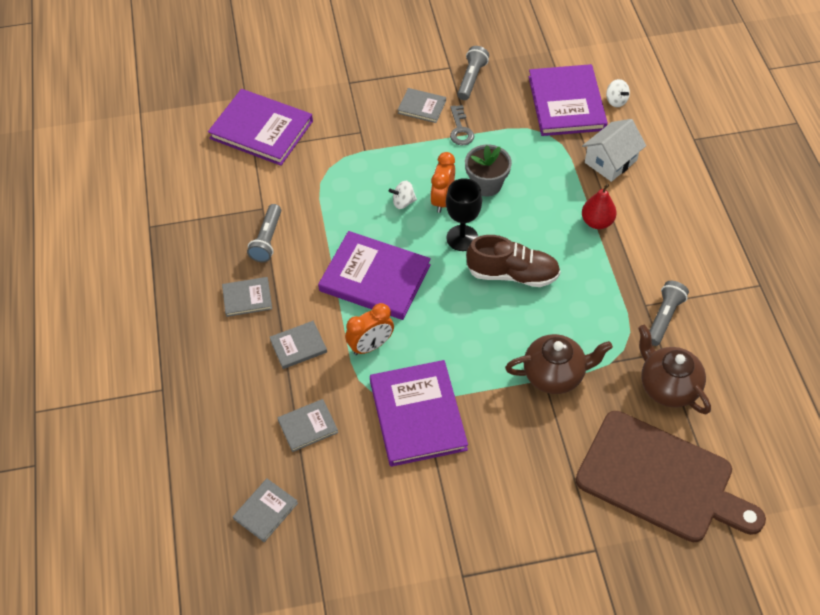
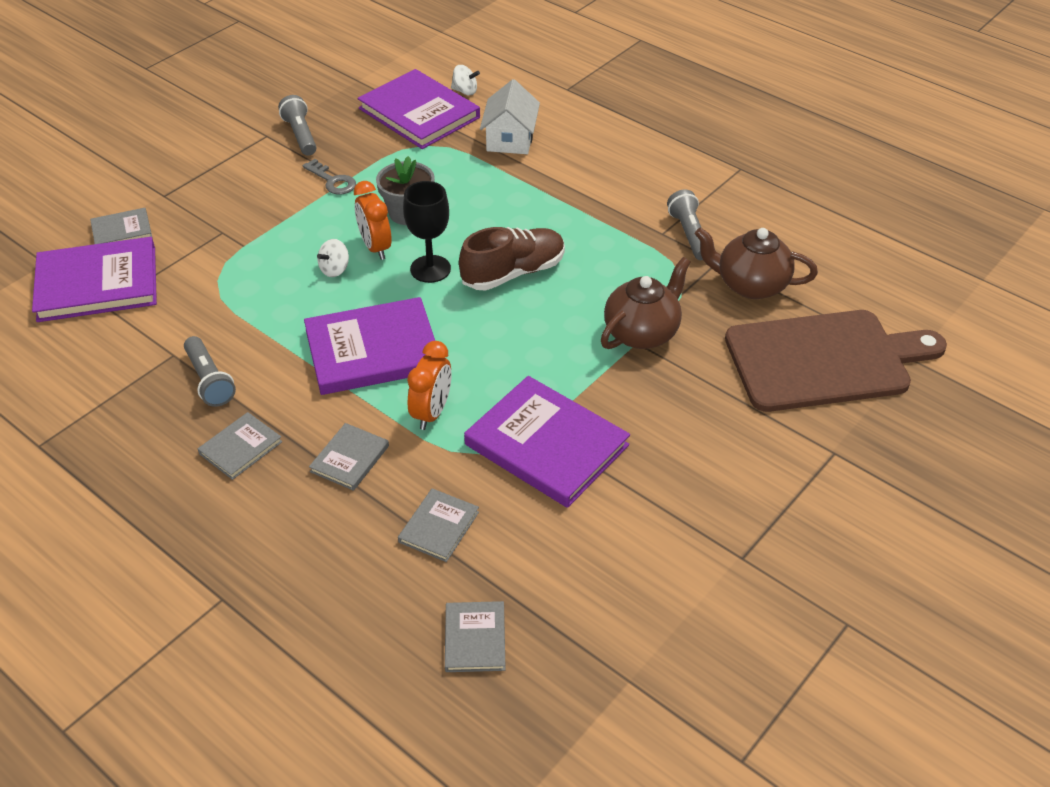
camera: 40 degrees left, 10 degrees down
(422, 107) = (270, 180): grey book -> grey book (122, 231)
(597, 222) = (548, 191): red pear -> none

